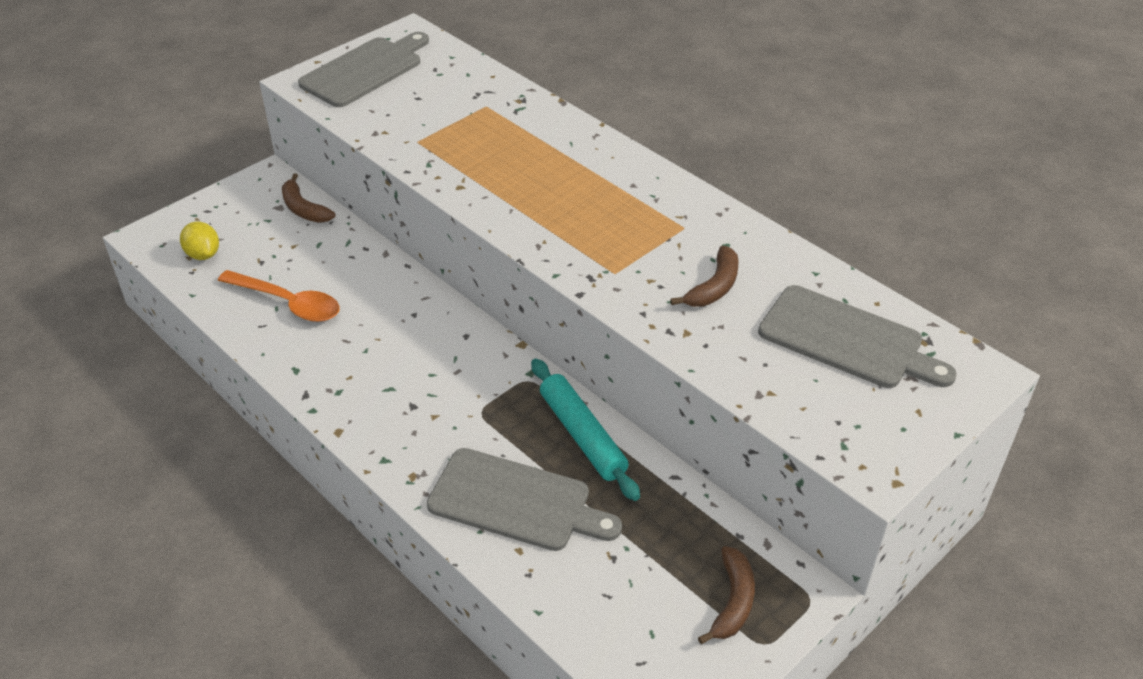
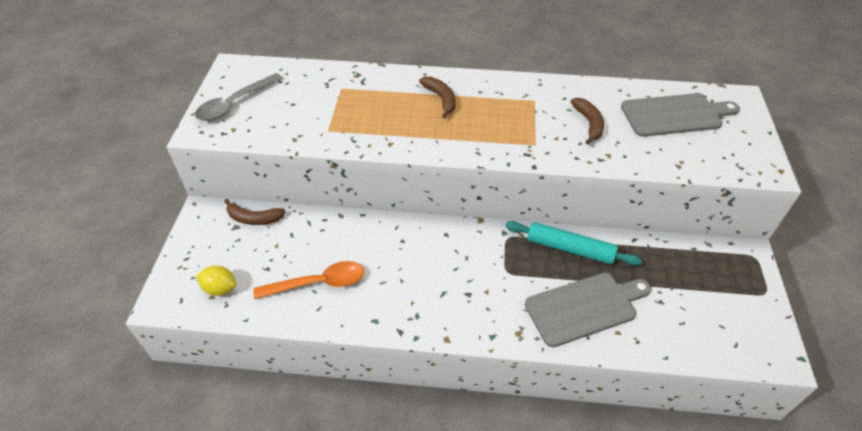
camera: 40 degrees left, 5 degrees up
(365, 70) = (235, 103): grey cutting board -> grey spoon
(732, 601) = (731, 283): brown banana -> brown banana (441, 99)

